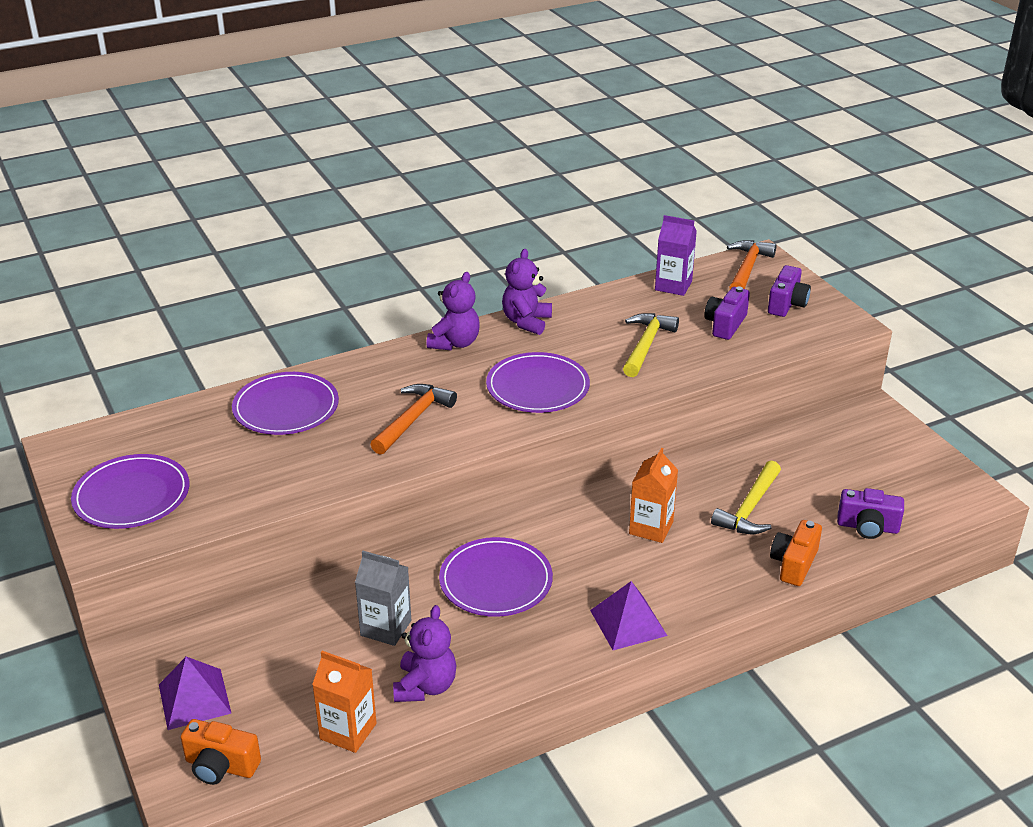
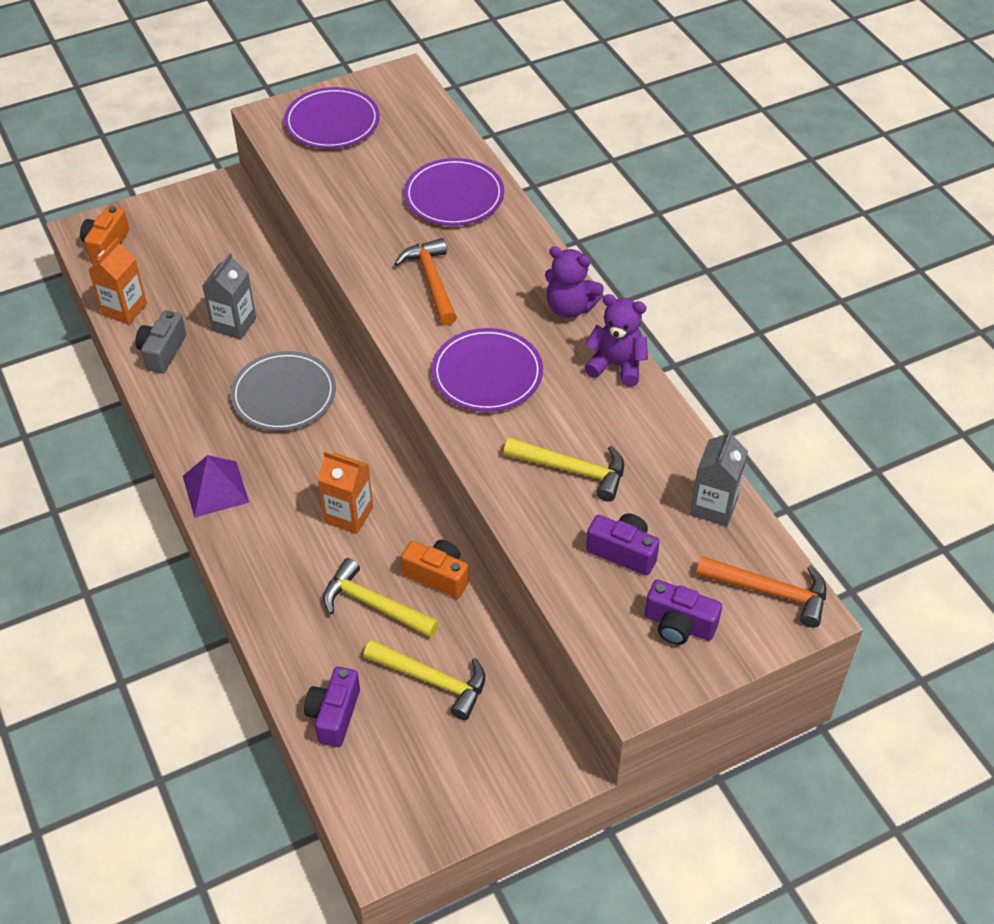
camera: 90 degrees right, 15 degrees up
(194, 699) = (175, 223): purple pyramid -> none
(413, 419) = (432, 281): orange hammer -> orange hammer turned 135 degrees counterclockwise
(425, 686) = (162, 352): purple teddy bear -> grey camera
(496, 581) = (284, 394): purple plate -> grey plate
(673, 286) = (713, 506): purple carton -> grey carton
(794, 564) = (281, 634): orange camera -> orange camera (438, 576)
(818, 474) = (432, 680): none -> yellow hammer

